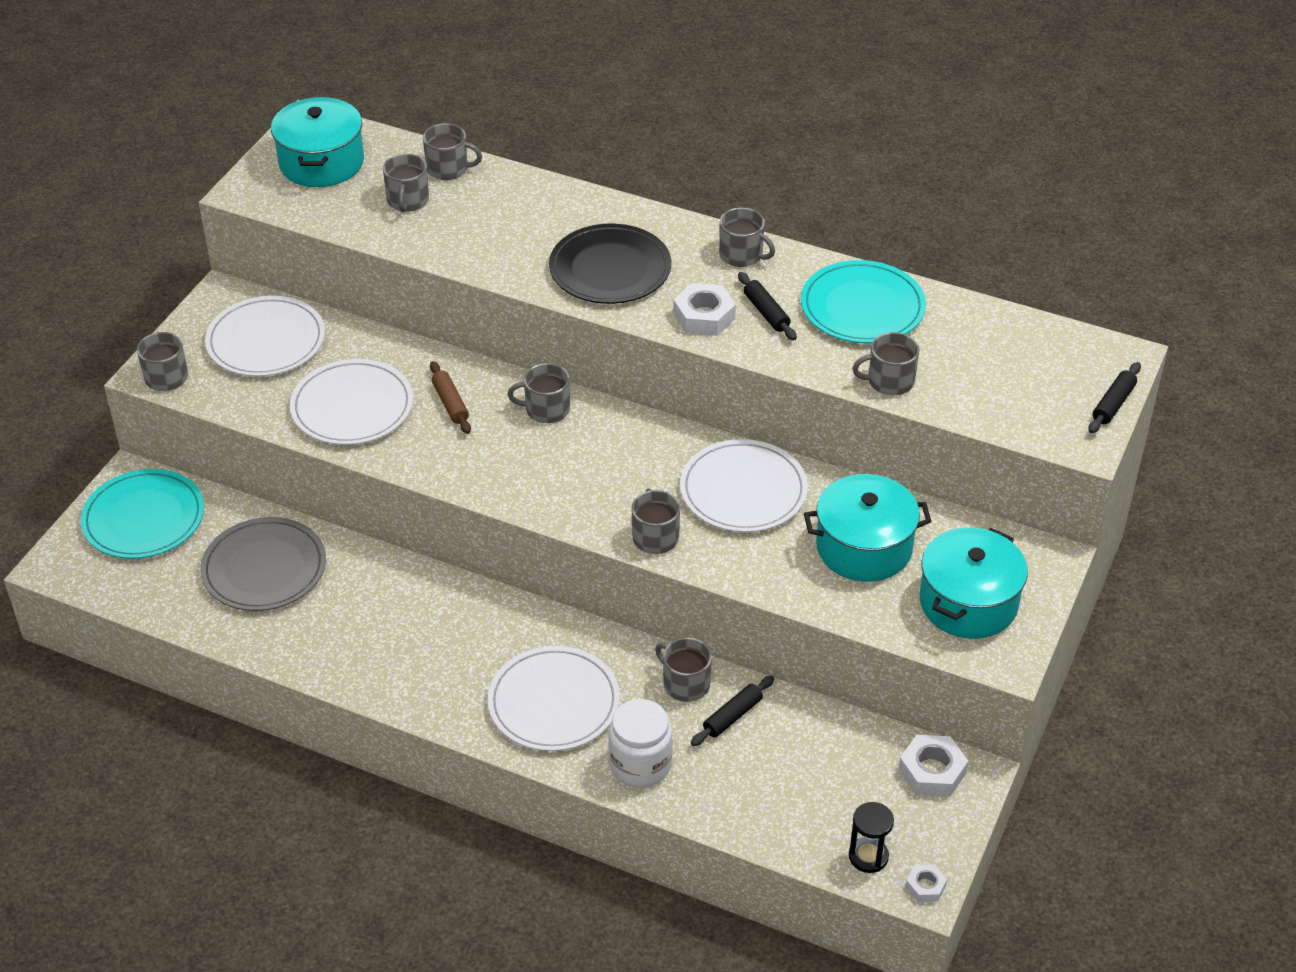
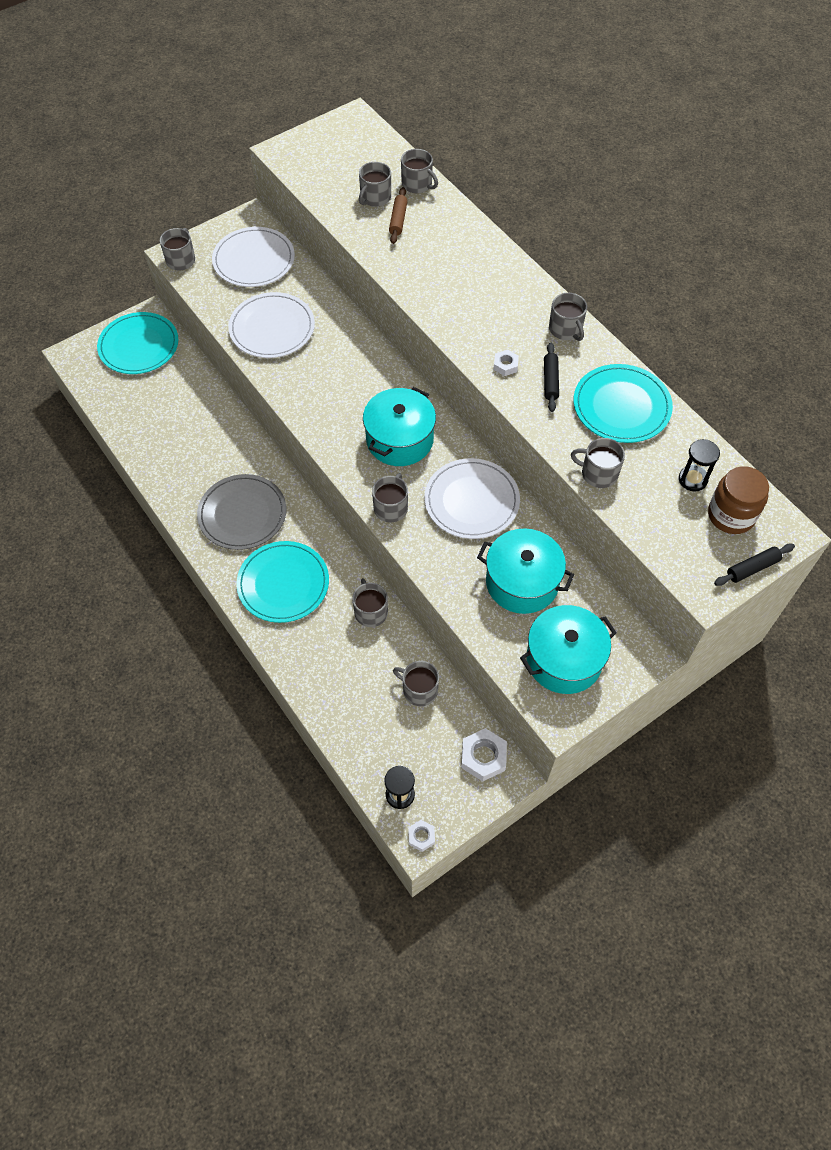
camera: 30 degrees right, 15 degrees up
(264, 568) = (181, 410): grey plate -> grey plate (242, 514)
(321, 162) = (341, 148): turquoise pot -> turquoise pot (399, 440)
(450, 403) = (332, 352): brown rolling pin -> brown rolling pin (398, 220)
(546, 409) = (387, 383): grey mug -> grey mug (419, 690)
(554, 702) = (283, 583): white plate -> turquoise plate
(610, 269) = (468, 302): black plate -> none
(640, 764) = (305, 653): white jar -> none
(704, 316) = (505, 365): white nut -> white nut, size x0.57
(732, 716) = (384, 649): black rolling pin -> none
(991, 347) = (692, 479): none -> black hourglass
(1054, 364) = (731, 515): none -> brown jar

